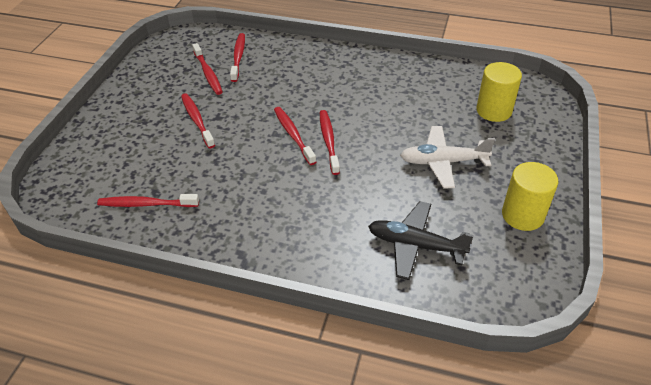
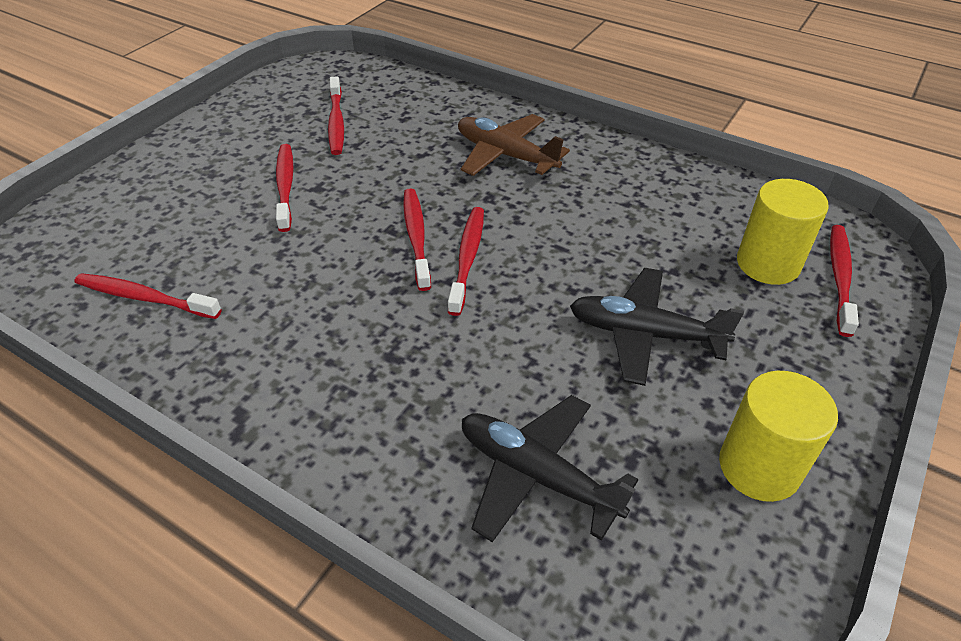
camera: 15 degrees right, 0 degrees up
(238, 57) = (391, 107): red toothbrush -> red toothbrush (840, 277)
(323, 75) = (505, 155): none -> brown plane
(443, 162) = (644, 334): white plane -> black plane

